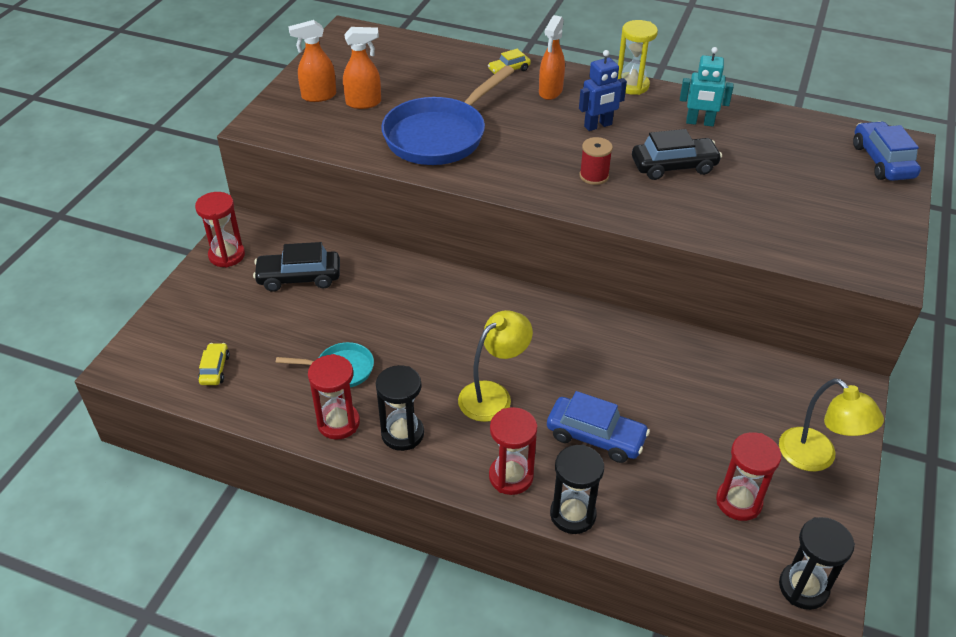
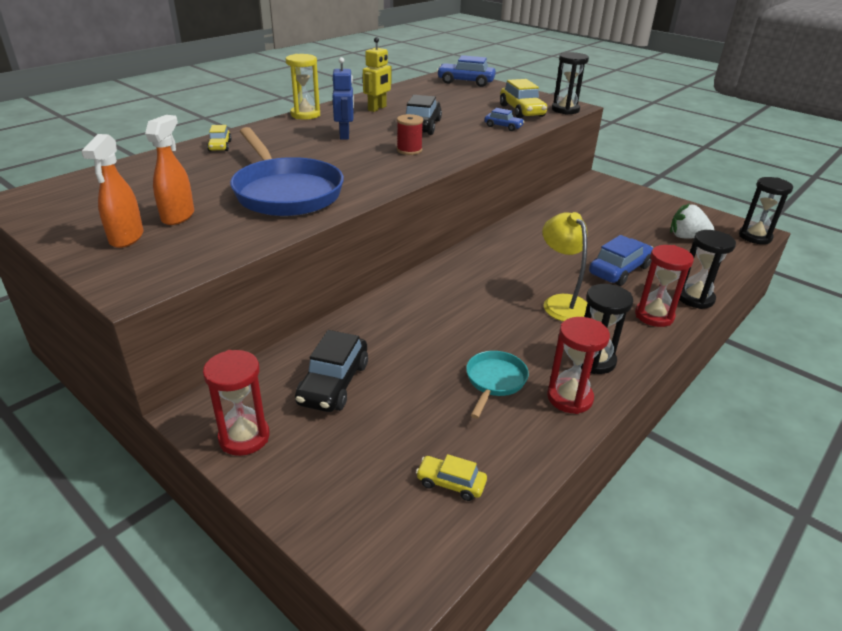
camera: 70 degrees left, 10 degrees down
(550, 92) = (276, 139): orange spray bottle -> none
(700, 122) = (377, 108): turquoise robot -> yellow robot
(734, 226) = (503, 126): none -> blue car
(738, 502) = (686, 237): red hourglass -> white strawberry
(812, 231) = (521, 111): none -> yellow car
(816, 458) = (653, 205): yellow lamp -> none
(861, 270) = (565, 110): none -> black hourglass

